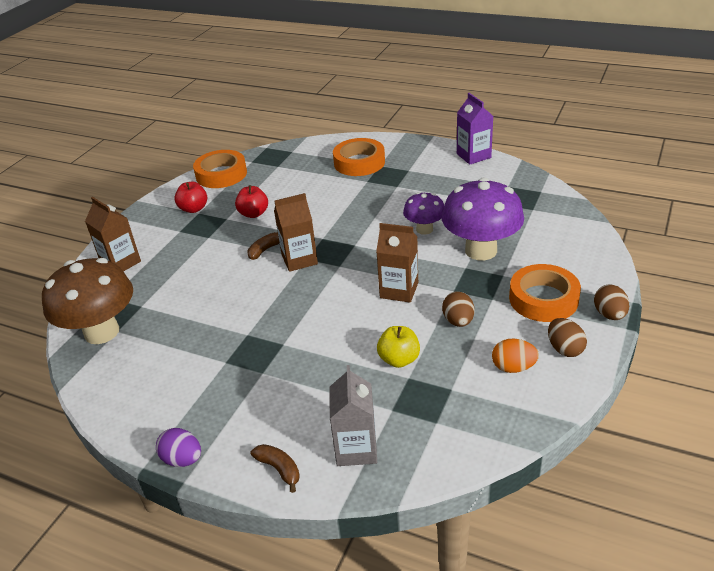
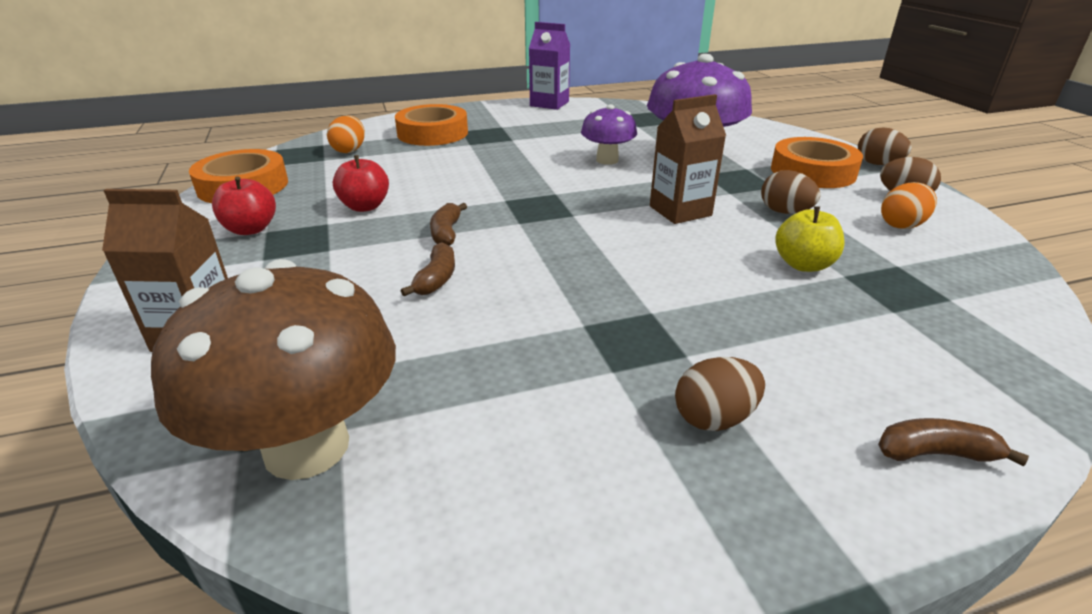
camera: 45 degrees left, 5 degrees down
(182, 459) = (802, 546): purple egg -> none
(226, 277) = (436, 279): none -> brown banana
(228, 403) = (714, 418): none -> brown egg
(298, 162) = (349, 150): none -> orange egg
(299, 259) = (512, 226): brown carton -> none
(356, 449) = (950, 369): grey carton -> none

